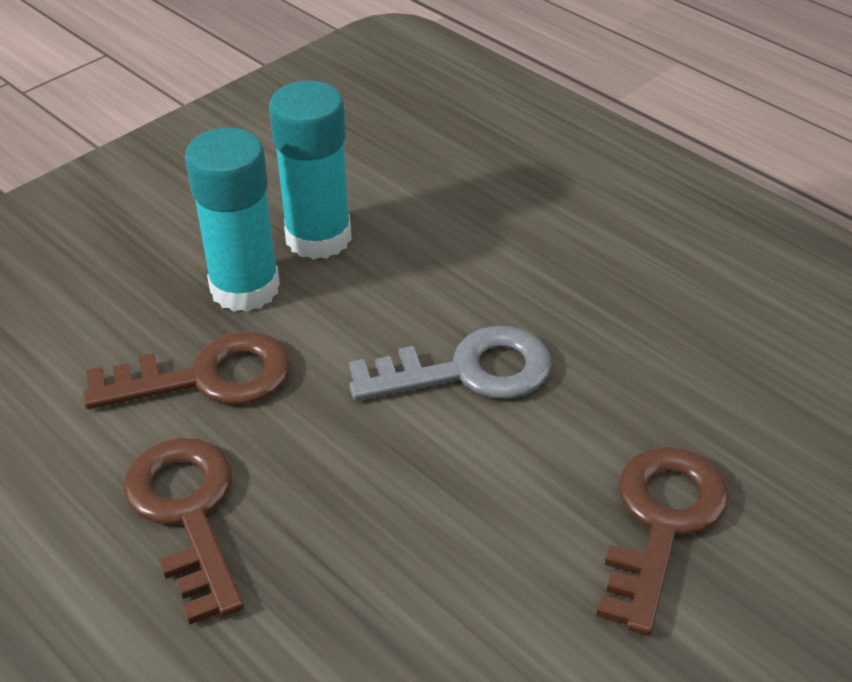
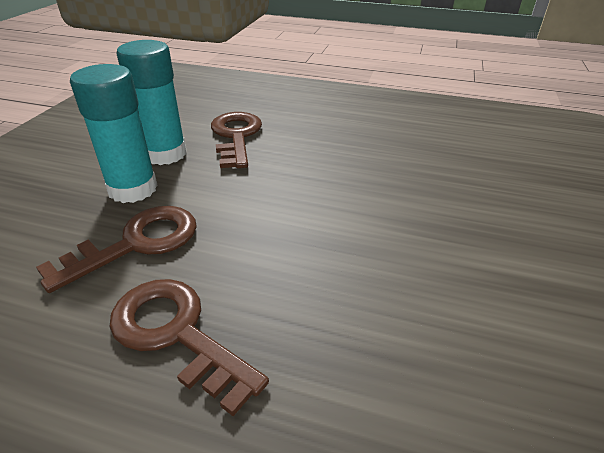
camera: 30 degrees left, 5 degrees down
(467, 371) = (304, 189): grey key -> none
(662, 523) = (470, 224): brown key -> brown key (236, 136)

